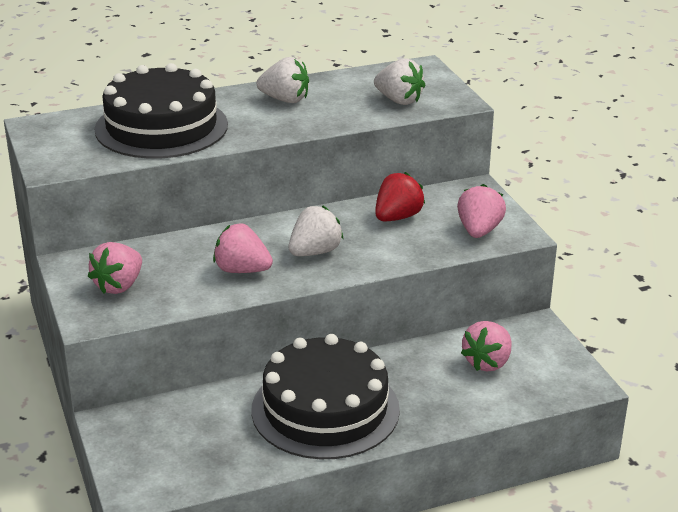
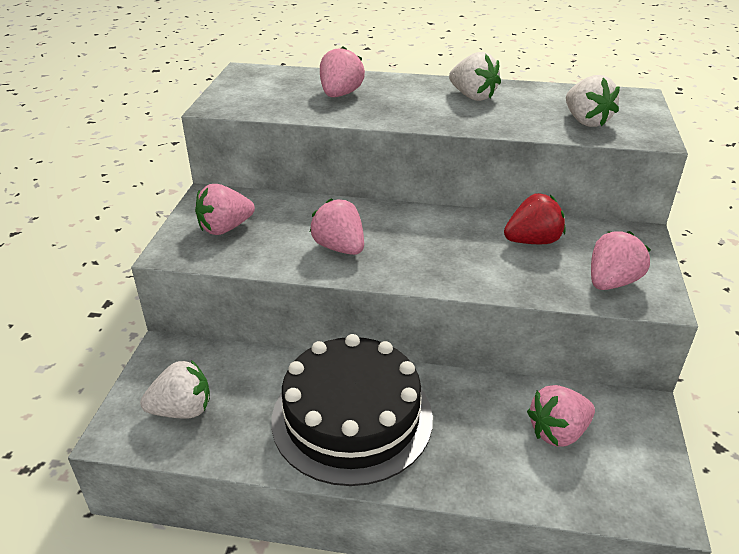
camera: 30 degrees right, 5 degrees up
(161, 127) = (340, 94): black cake -> pink strawberry
(315, 252) = (422, 251): white strawberry -> white strawberry (182, 410)

